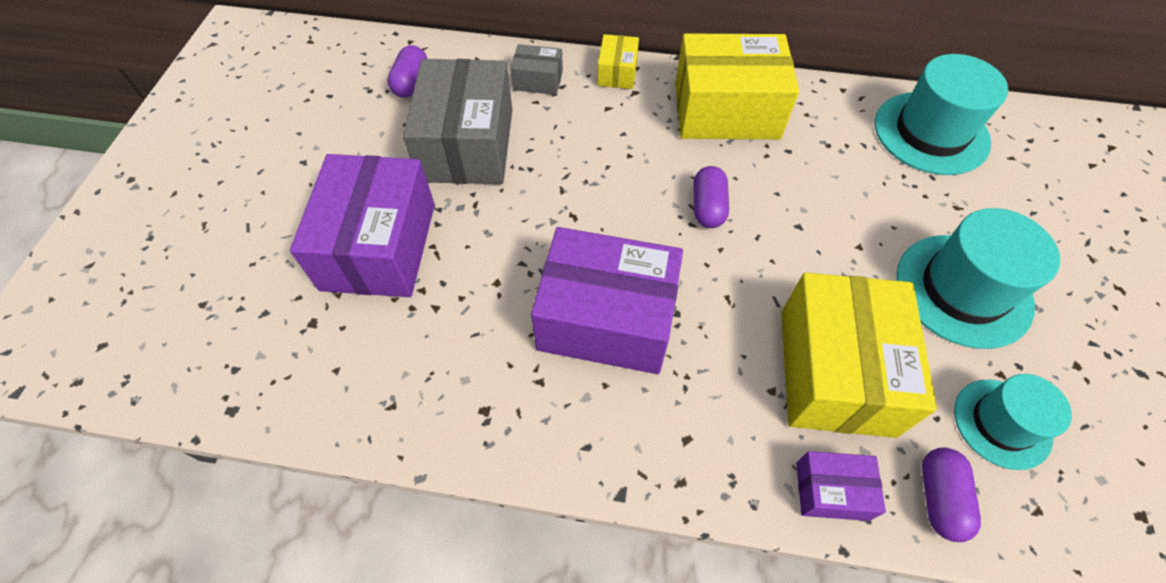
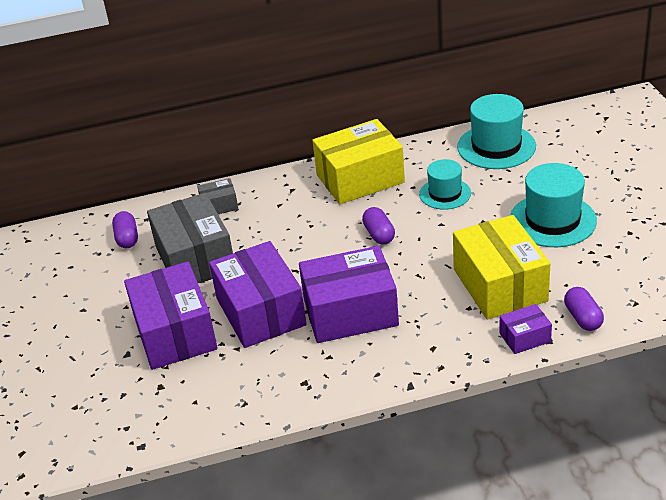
camera: 20 degrees left, 20 degrees down
(496, 262) = (260, 312): none -> purple box
(617, 72) = (272, 182): yellow box -> none
(1002, 423) = (601, 273): turquoise hat -> turquoise hat (445, 194)

